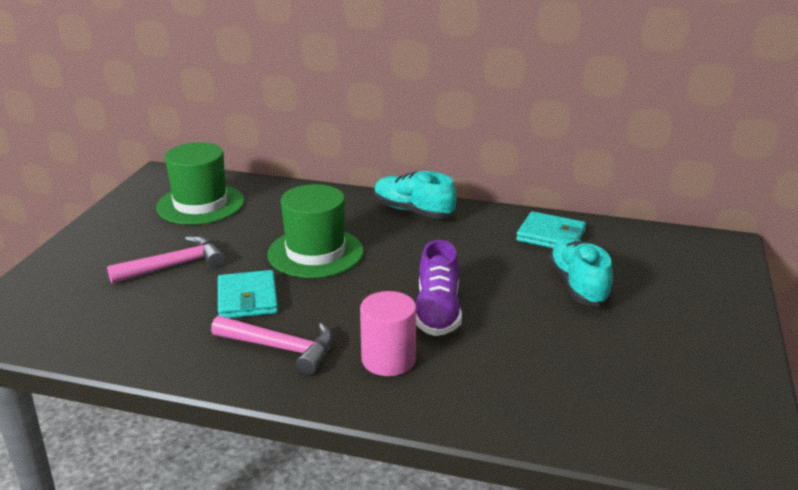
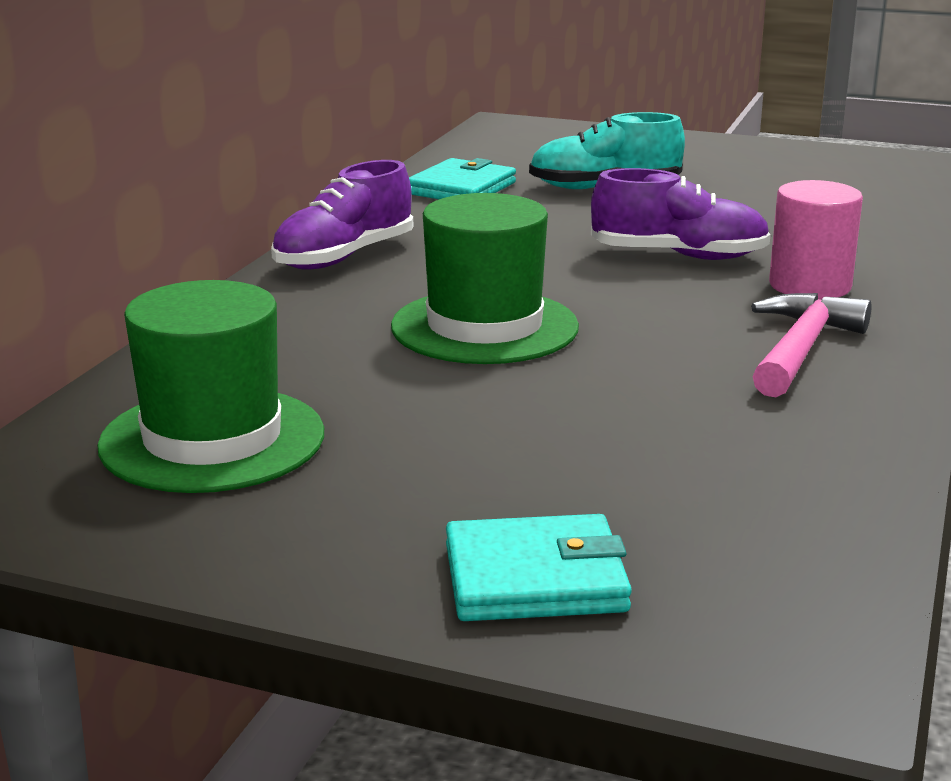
camera: 85 degrees left, 5 degrees down
(174, 266) = (517, 450): pink hammer -> none
(247, 298) = (649, 377): turquoise wallet -> turquoise wallet (535, 578)
(413, 211) = (344, 257): turquoise shoe -> purple shoe

